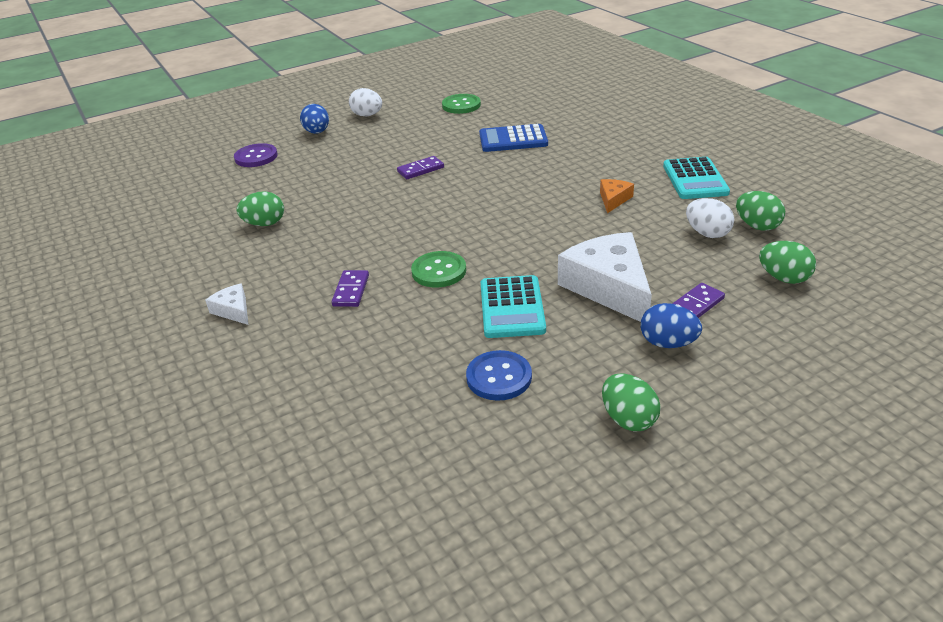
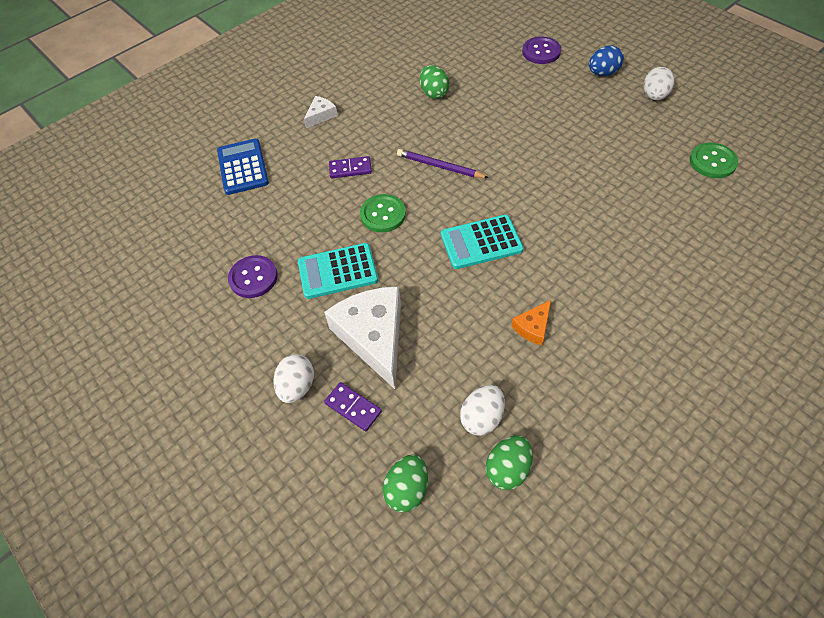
camera: 80 degrees right, 20 degrees up
(386, 229) = (440, 166): none -> purple pencil
(420, 170) = (551, 163): purple domino -> none
(499, 377) = (253, 278): blue button -> purple button
(513, 139) = (643, 221): blue calculator -> blue calculator (243, 167)
(609, 287) = (373, 337): white cheese -> white cheese turned 75 degrees counterclockwise
(613, 199) = (533, 327): orange cheese -> orange cheese turned 120 degrees clockwise
(628, 419) = (208, 363): green egg -> none
(667, 343) = (297, 386): blue egg -> white egg
(695, 179) = (602, 404): turquoise calculator -> turquoise calculator (481, 242)

